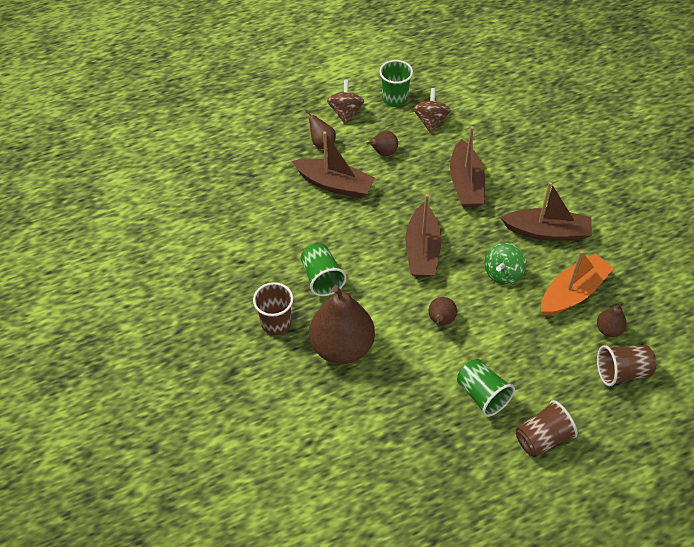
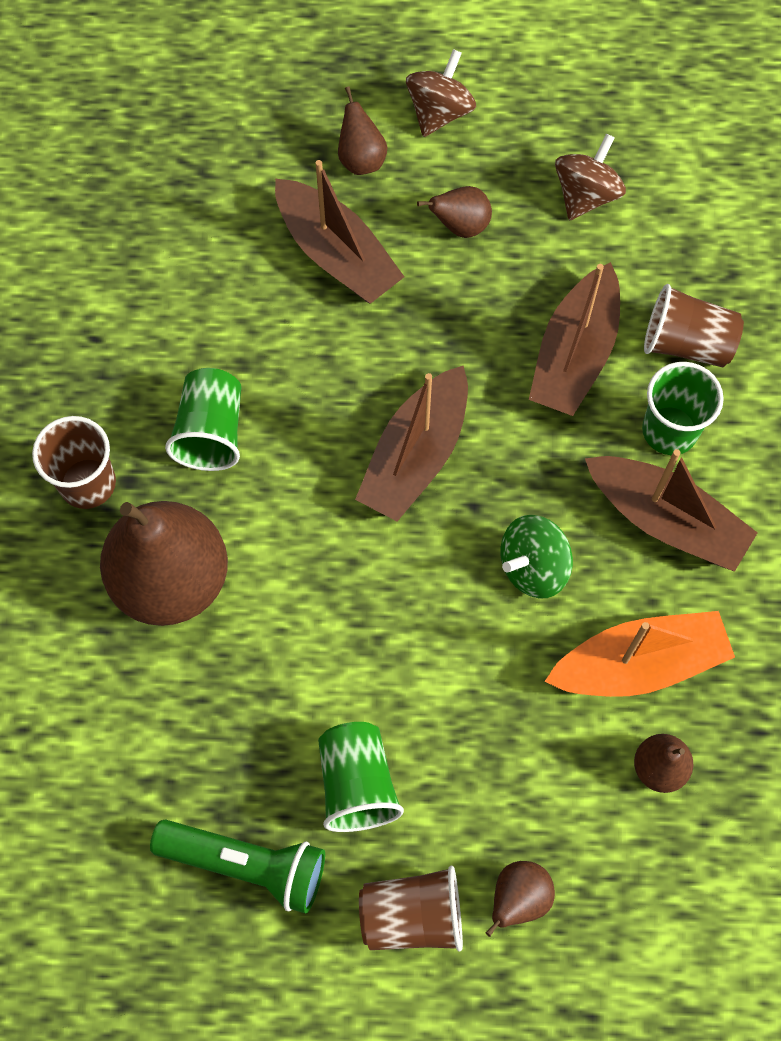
camera: 25 degrees right, 15 degrees up
(395, 99) = (546, 120): green cup -> green cup (669, 430)
(441, 321) = (368, 609): brown pear -> brown pear (518, 898)
(453, 452) = (247, 865): none -> green flashlight
(622, 372) = (632, 861): brown cup -> brown cup (686, 343)

